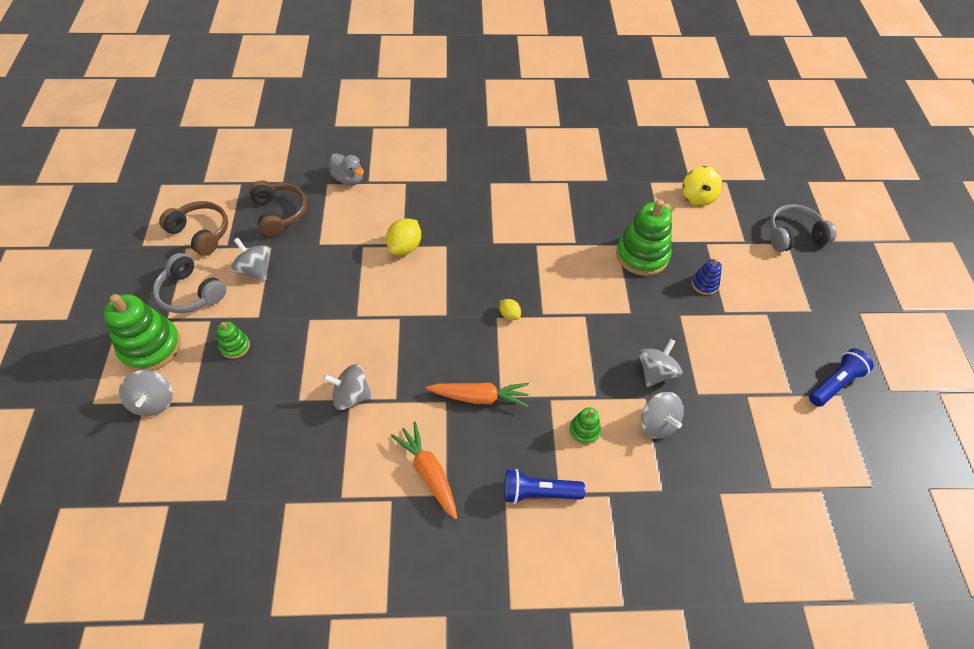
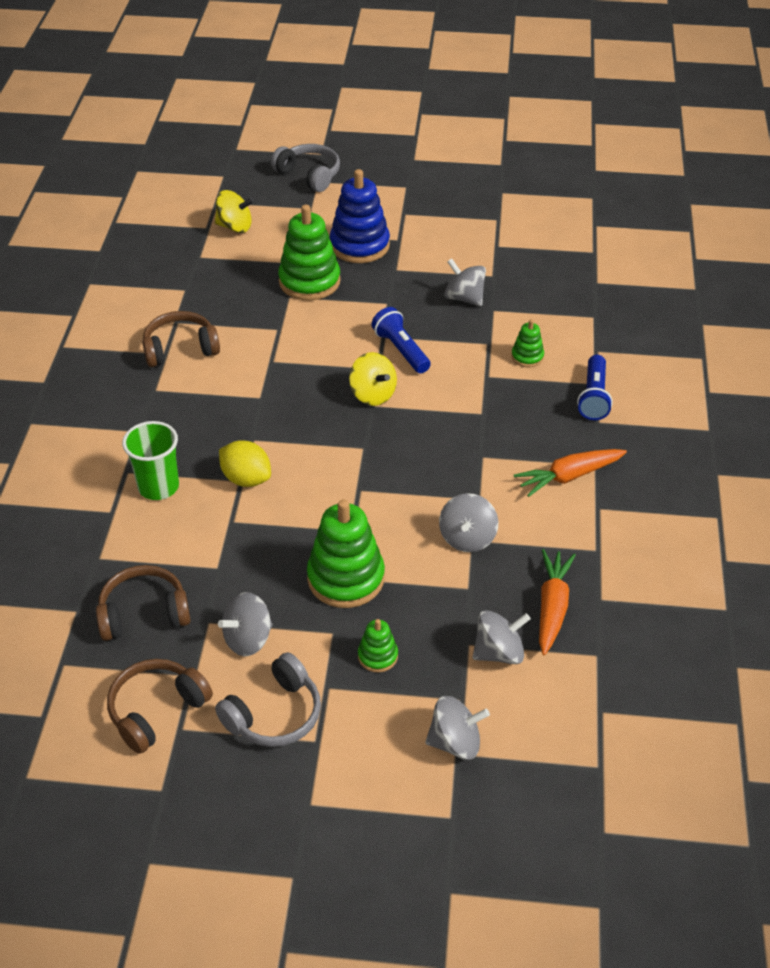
camera: 80 degrees left, 10 degrees down
(150, 347) = (363, 755): green stacking toy -> green stacking toy (346, 578)
(348, 179) = (98, 533): grey duck -> none
(392, 201) = (158, 487): none -> green cup
(480, 397) = (480, 429): orange carrot -> orange carrot (552, 607)
(509, 314) = (373, 394): yellow lemon -> yellow spinning top
(537, 189) = (180, 349): none -> brown headphones
(657, 423) = (523, 307): grey spinning top -> grey spinning top (499, 652)
(704, 284) = (359, 245): blue stacking toy -> blue stacking toy, size x2.02
(793, 236) = (309, 175): grey headphones -> grey headphones turned 135 degrees clockwise
(835, 383) = (490, 192): blue flashlight -> blue flashlight (401, 350)

